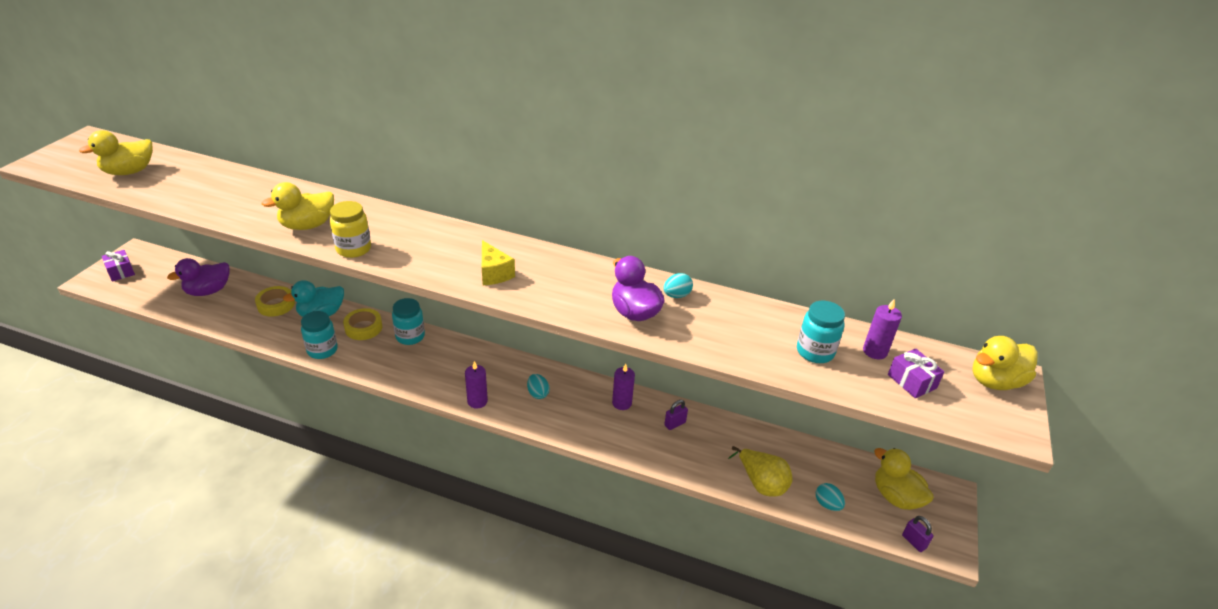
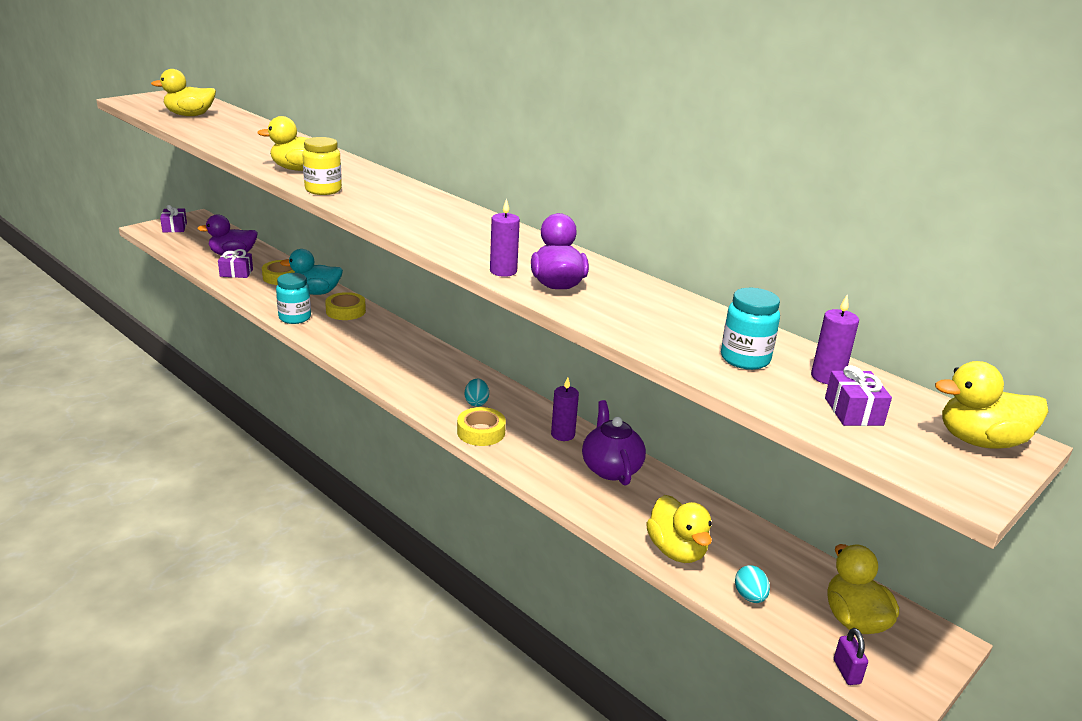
camera: 25 degrees right, 10 degrees down
(227, 312) = (236, 273): none -> purple gift
(410, 336) = (384, 327): turquoise jar -> none
(477, 401) = (409, 392): purple candle -> purple candle (503, 271)
(494, 273) = (438, 230): yellow cheese -> none
(560, 423) = (481, 432): none -> yellow tape
(675, 424) = (611, 468): purple padlock -> purple teapot
(676, 295) = (619, 283): turquoise egg -> none
(761, 483) = (676, 551): yellow pear -> yellow duck

